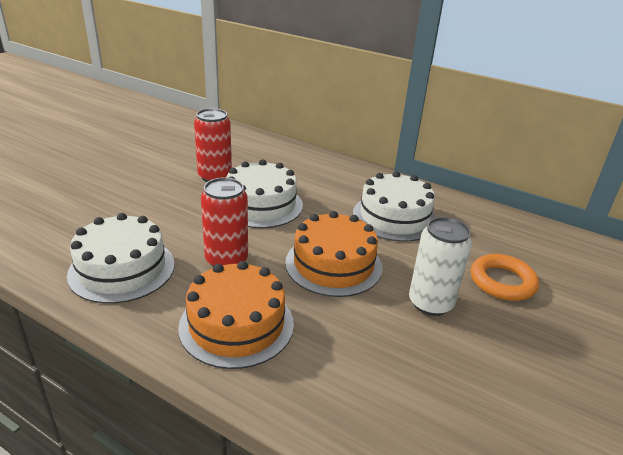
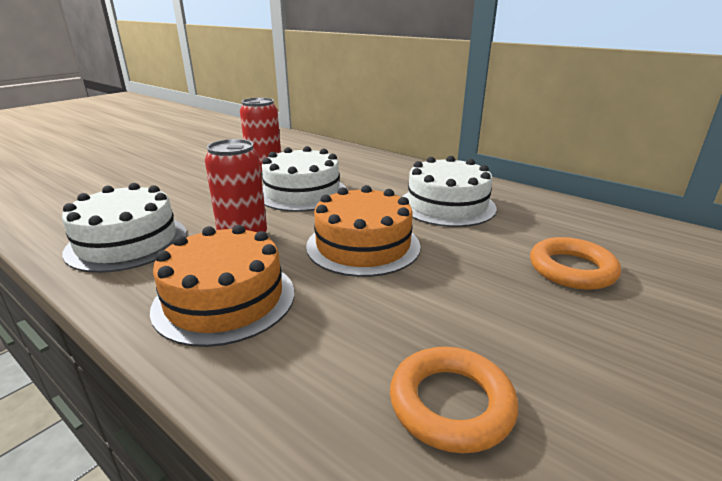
camera: 10 degrees right, 5 degrees down
(430, 303) = (473, 288): white can -> none
(431, 400) = (451, 403): none -> orange ring

